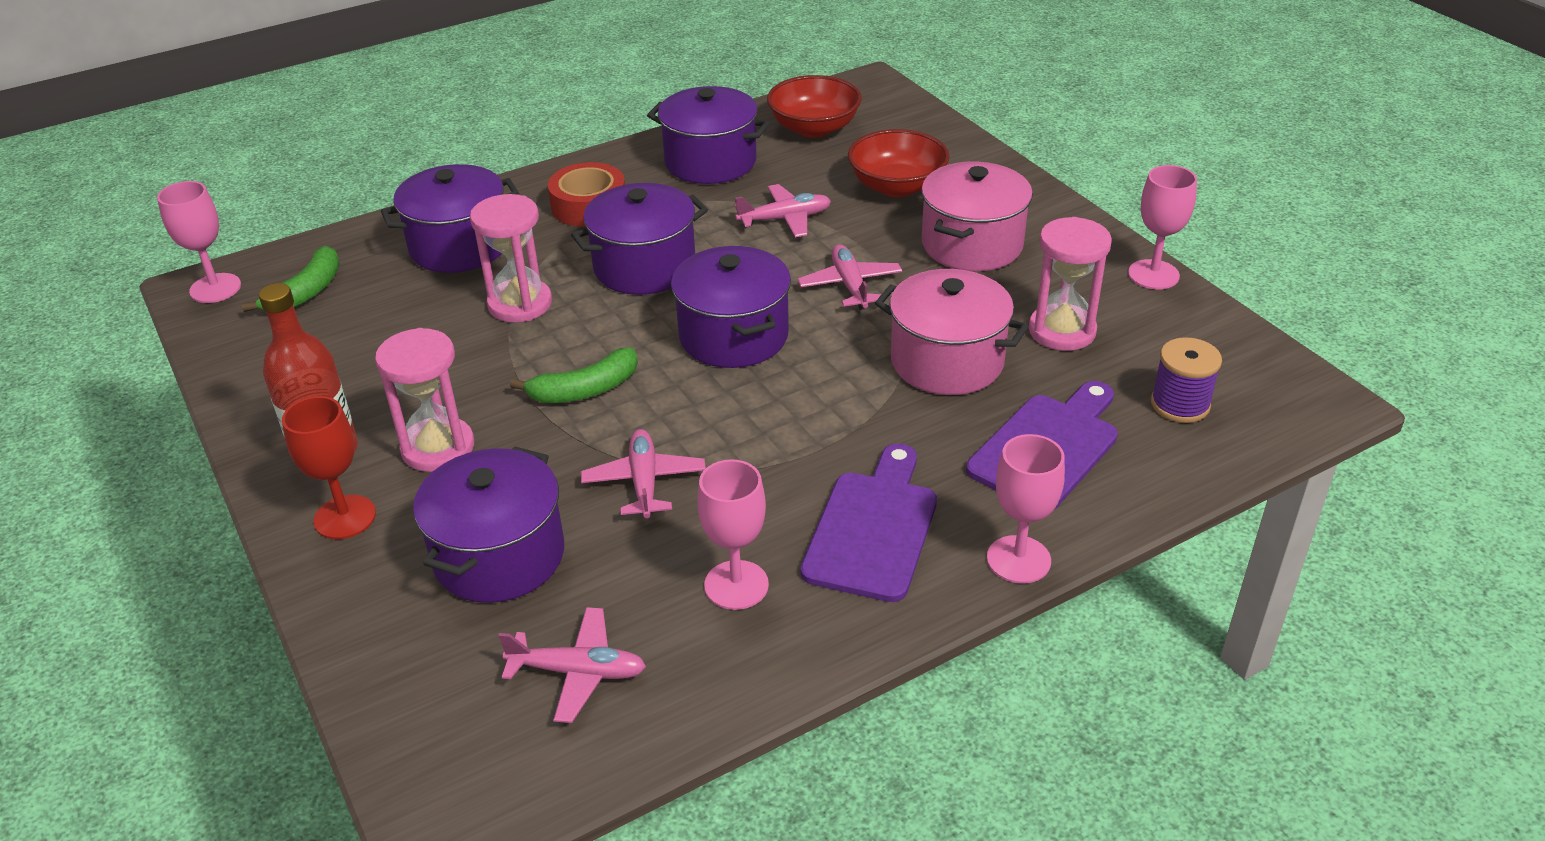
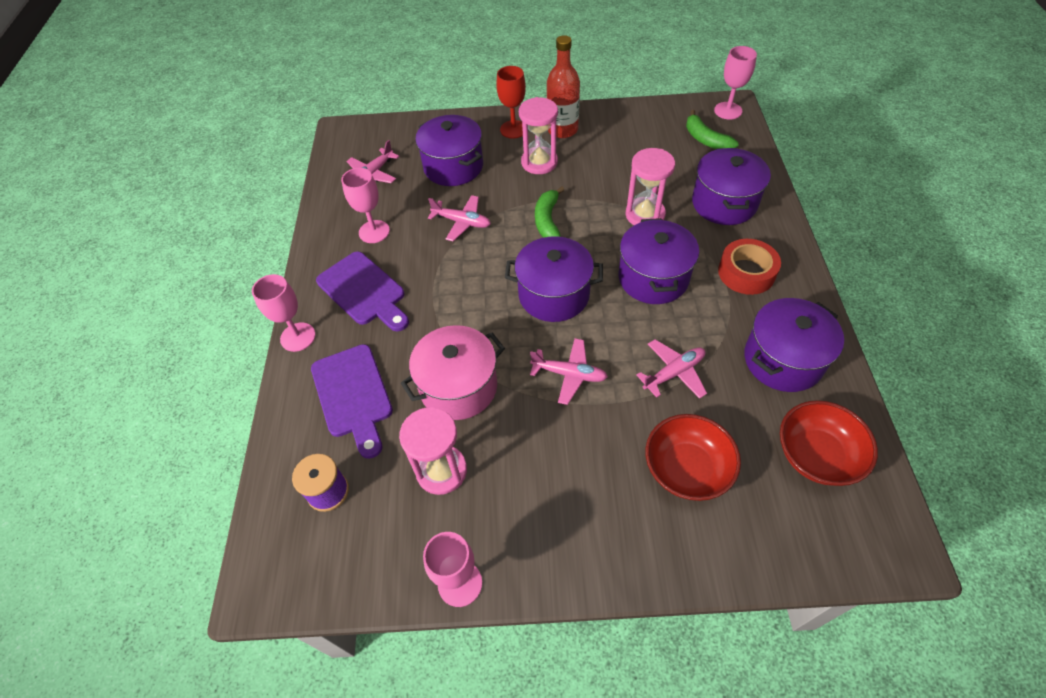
camera: 120 degrees right, 15 degrees up
(785, 219) = (674, 373): pink plane -> pink plane turned 135 degrees counterclockwise
(972, 244) = (575, 476): pink pot -> none

